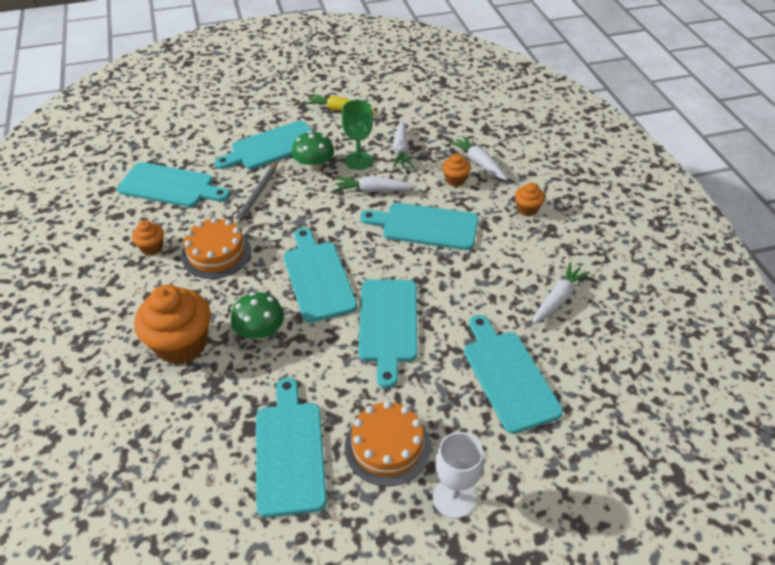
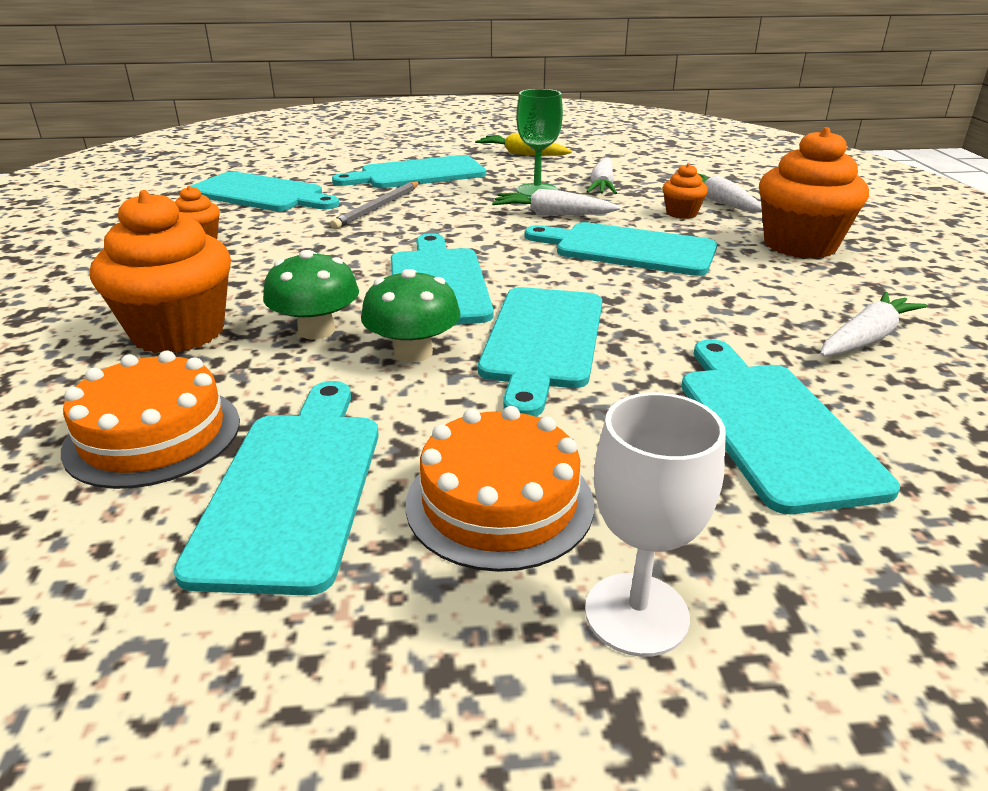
camera: 10 degrees right, 15 degrees down
(216, 253) = (291, 251): orange cake -> orange cake (153, 435)
(314, 166) = (470, 191): green mushroom -> green mushroom (413, 352)
(527, 209) = (800, 245): orange cupcake -> orange cupcake, size x2.07

